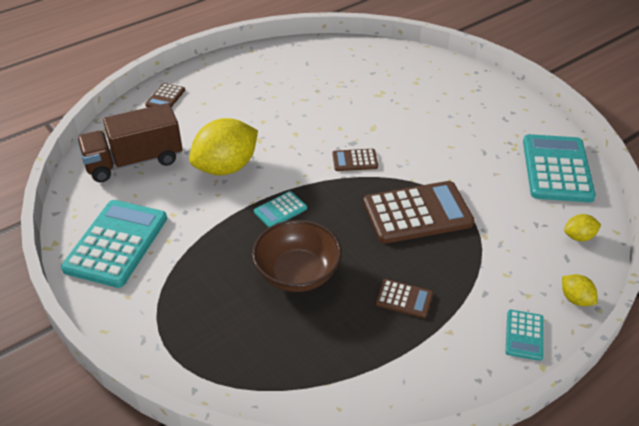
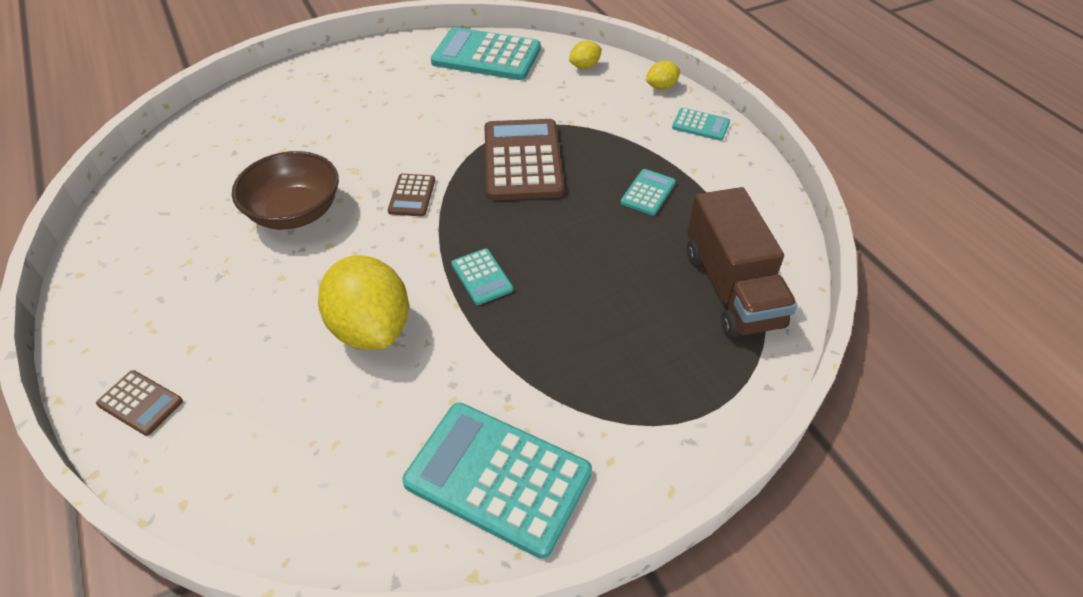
camera: 80 degrees left, 5 degrees up
(134, 161) = (303, 453): brown truck -> brown truck (731, 288)
(297, 273) = (597, 273): brown bowl -> brown bowl (295, 212)
(404, 299) = (648, 193): brown calculator -> turquoise calculator
(578, 237) = (584, 66): yellow lemon -> yellow lemon turned 60 degrees clockwise

